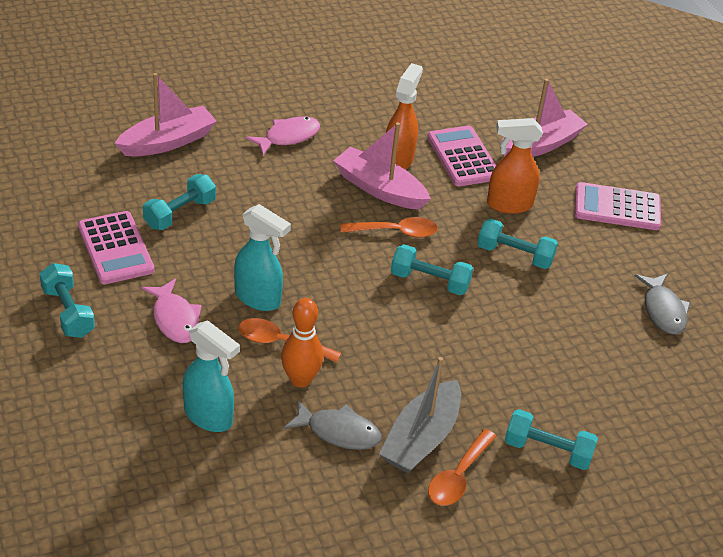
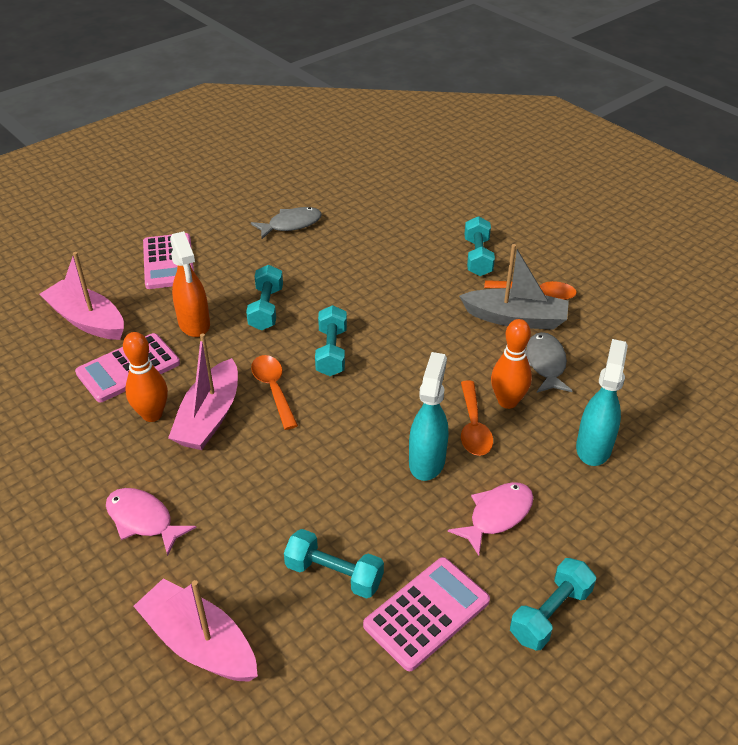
camera: 105 degrees left, 0 degrees up
(398, 160) = (152, 415): orange spray bottle -> orange bowling pin

